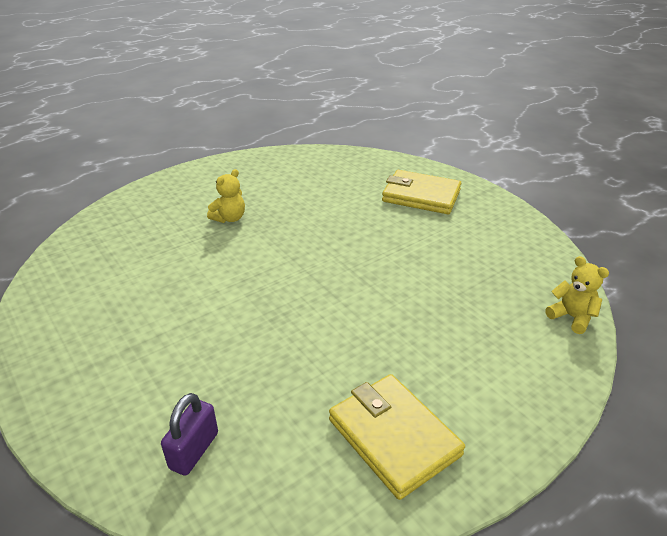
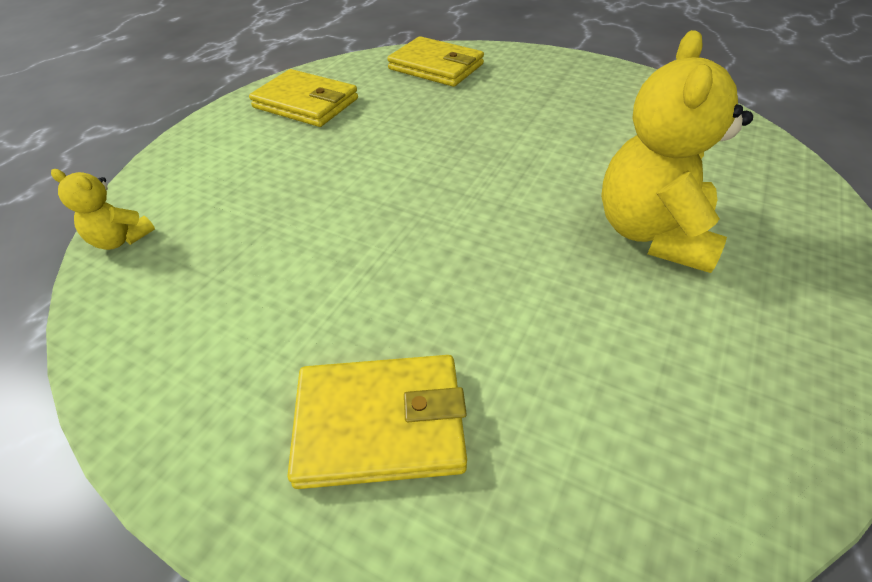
camera: 155 degrees right, 10 degrees up
(194, 450) = (436, 67): purple padlock -> yellow wallet
(229, 218) = (652, 233): yellow teddy bear -> yellow teddy bear, size x2.08

